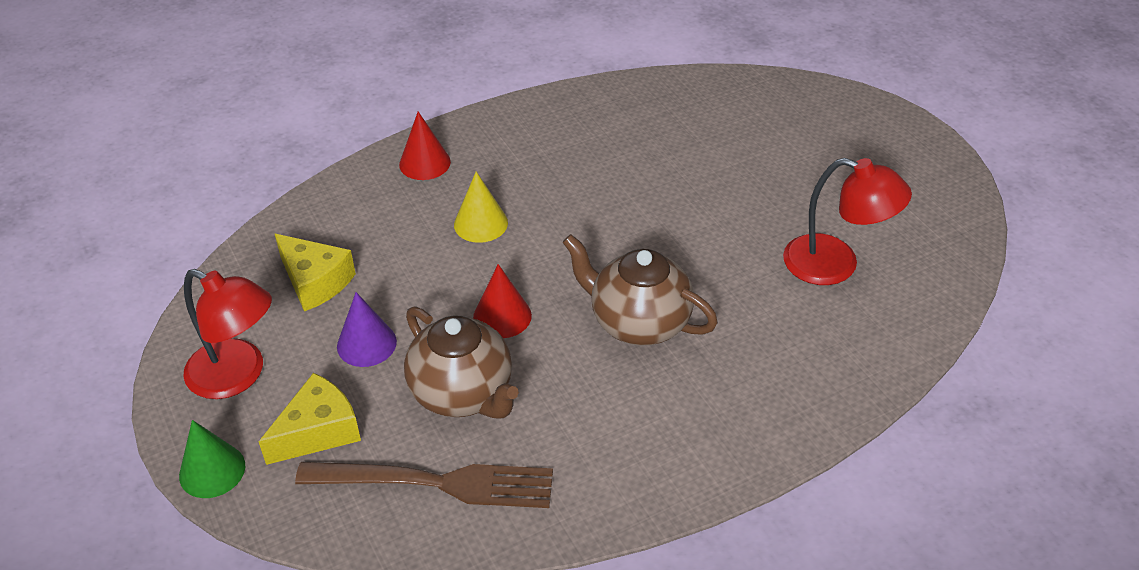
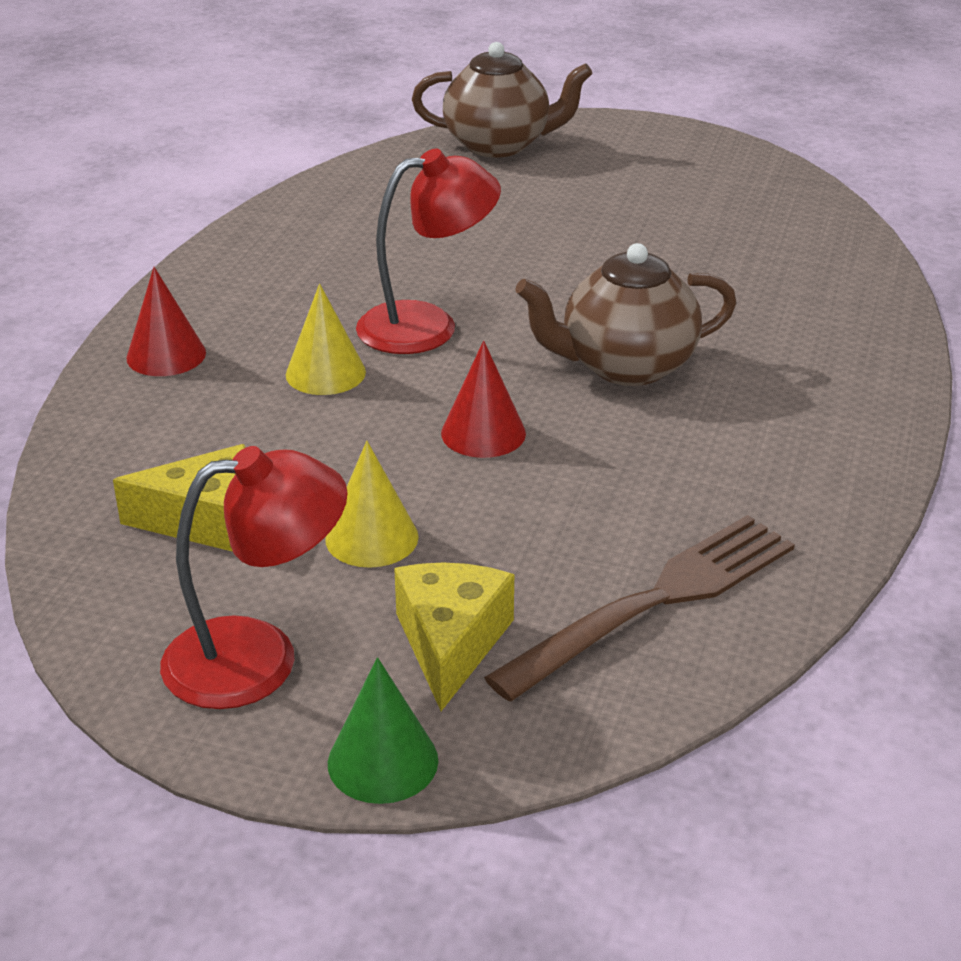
camera: 45 degrees left, 10 degrees down
(366, 344) = (372, 538): purple cone -> yellow cone
(463, 393) = (554, 515): brown teapot -> brown teapot (499, 145)
(836, 265) = (720, 240): red lamp -> red lamp (427, 325)

